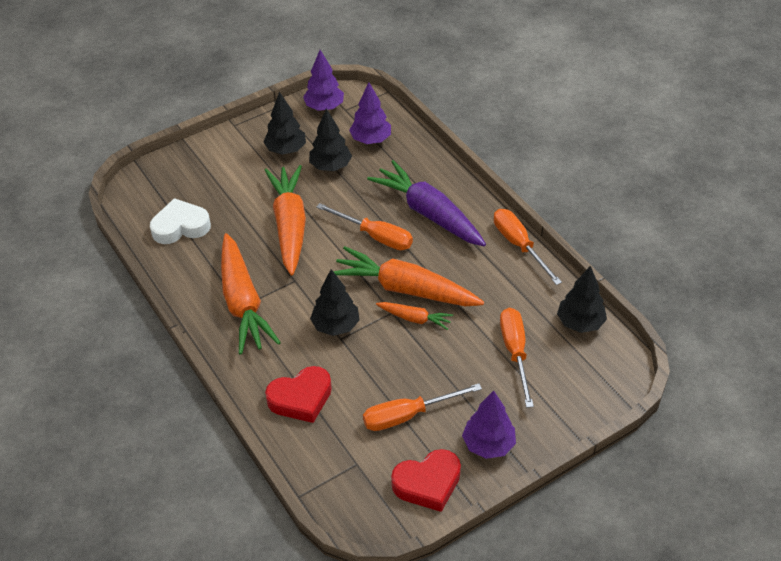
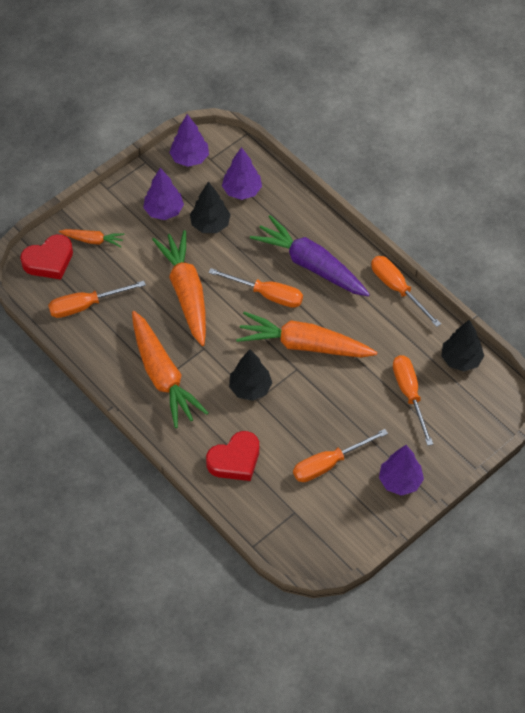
camera: 10 degrees left, 10 degrees up
(180, 226) = (86, 305): white heart -> orange screwdriver
(286, 150) = (164, 211): black tree -> purple tree
(414, 319) = (318, 373): orange carrot -> orange carrot (93, 240)
(428, 483) = (356, 521): red heart -> red heart (49, 261)

